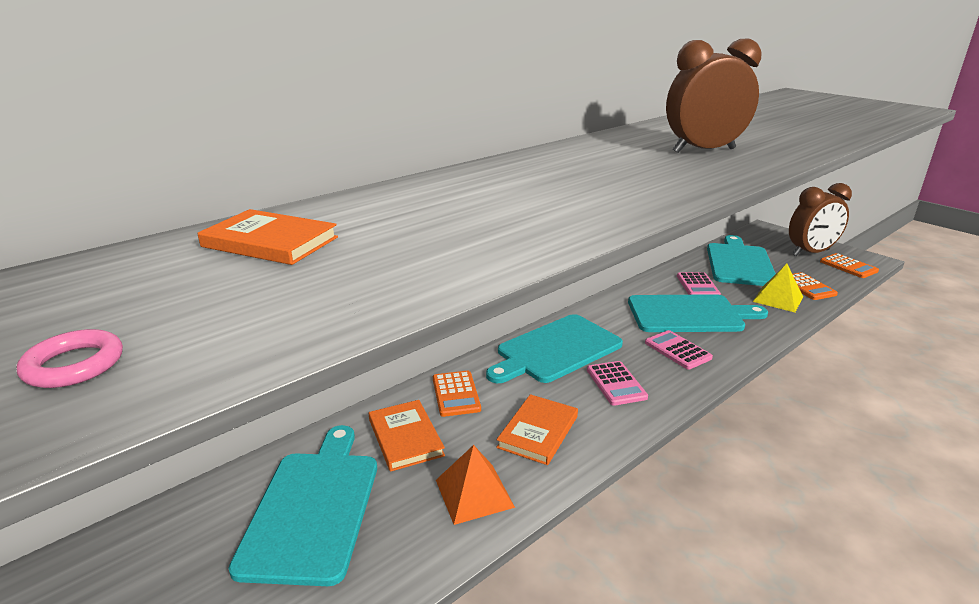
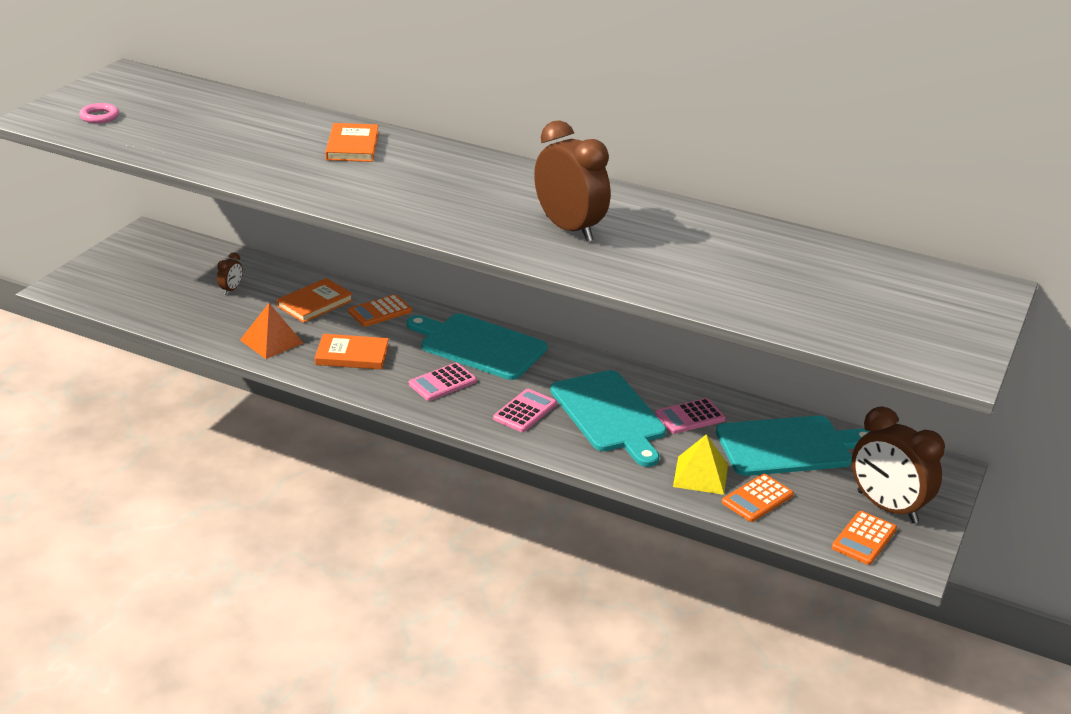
camera: 65 degrees right, 5 degrees up
(270, 242) = (241, 116): orange book -> orange book (352, 146)
(313, 508) = (231, 289): turquoise cutting board -> brown clock

